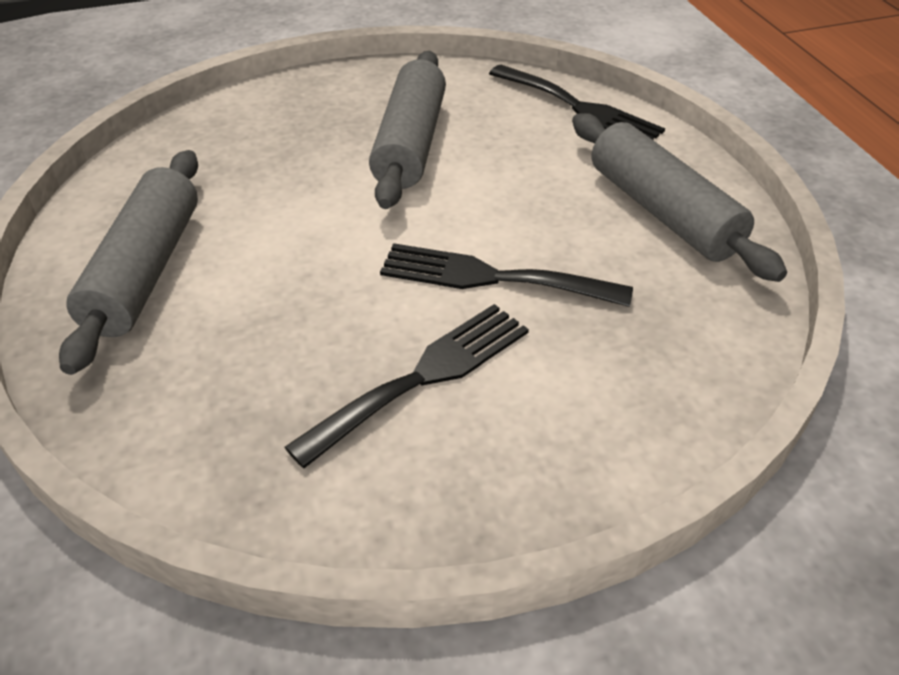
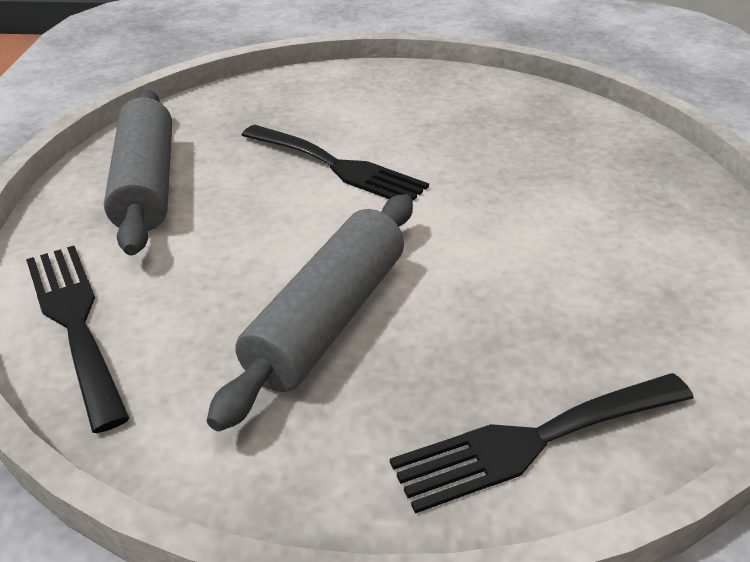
camera: 160 degrees left, 5 degrees down
(145, 271) = (646, 232): grey rolling pin -> none
(423, 377) = (425, 124): black fork -> black fork (533, 441)

